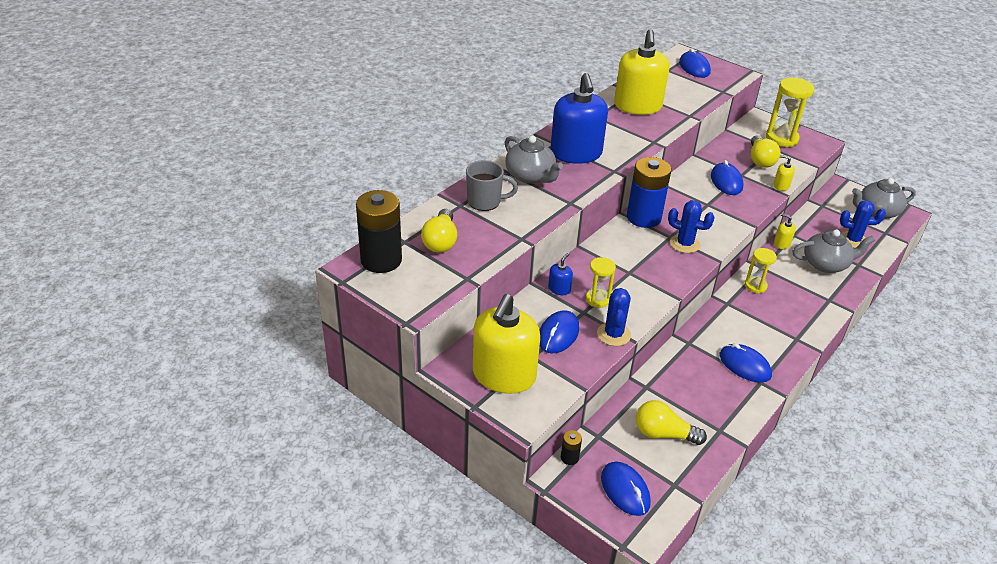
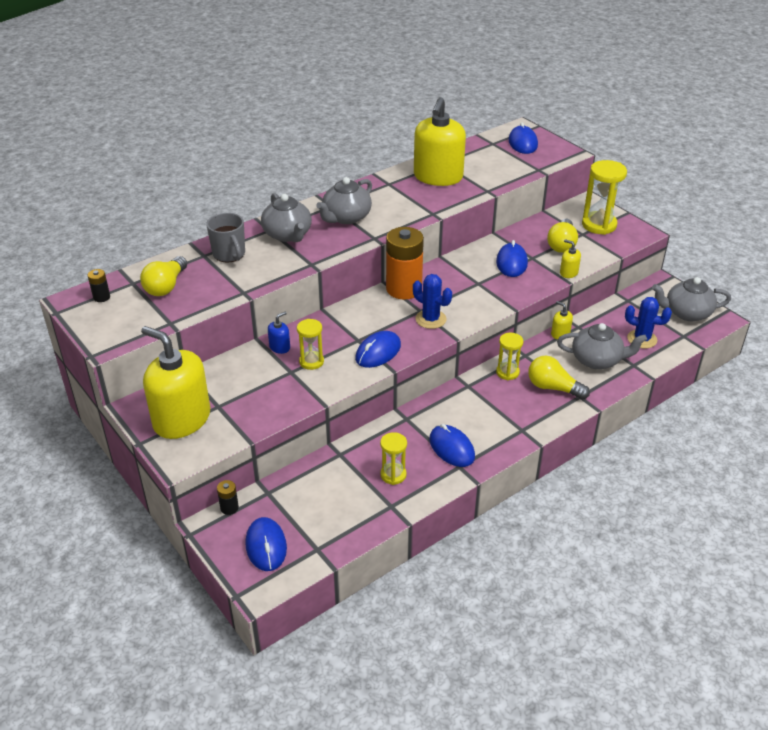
camera: 15 degrees right, 0 degrees up
(381, 260) = (101, 297): black battery -> black battery, size x0.42
(485, 202) = (229, 254): grey mug -> grey mug turned 45 degrees clockwise
(504, 375) = (182, 419): yellow soap dispenser -> yellow soap dispenser turned 90 degrees clockwise
(558, 334) = (254, 389): blue mouse -> blue mouse (378, 352)
(576, 153) = (346, 217): blue soap dispenser -> grey teapot
(613, 334) = (308, 396): blue cactus -> none
(643, 217) = (404, 289): blue battery -> orange battery
(663, 434) = (332, 500): yellow light bulb -> yellow light bulb (553, 388)
(706, 400) = (393, 475): none -> yellow hourglass

